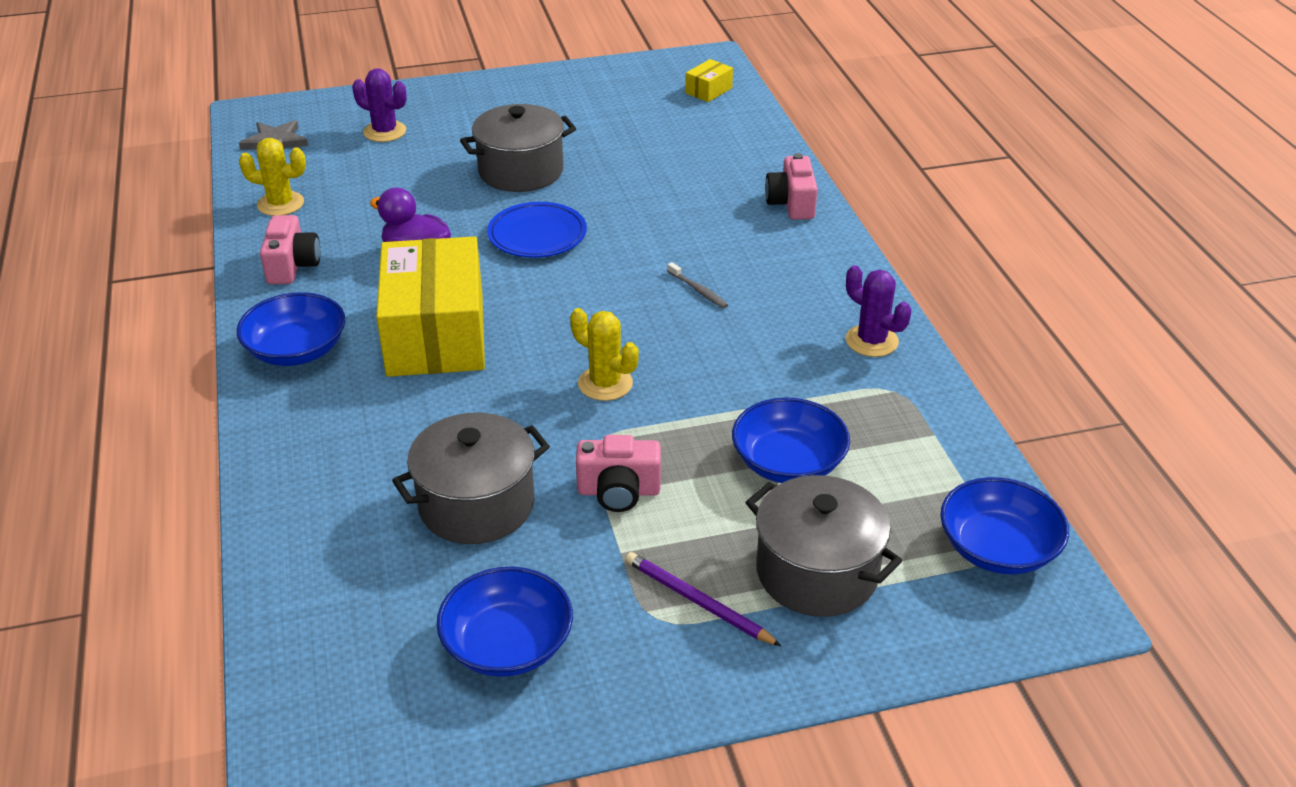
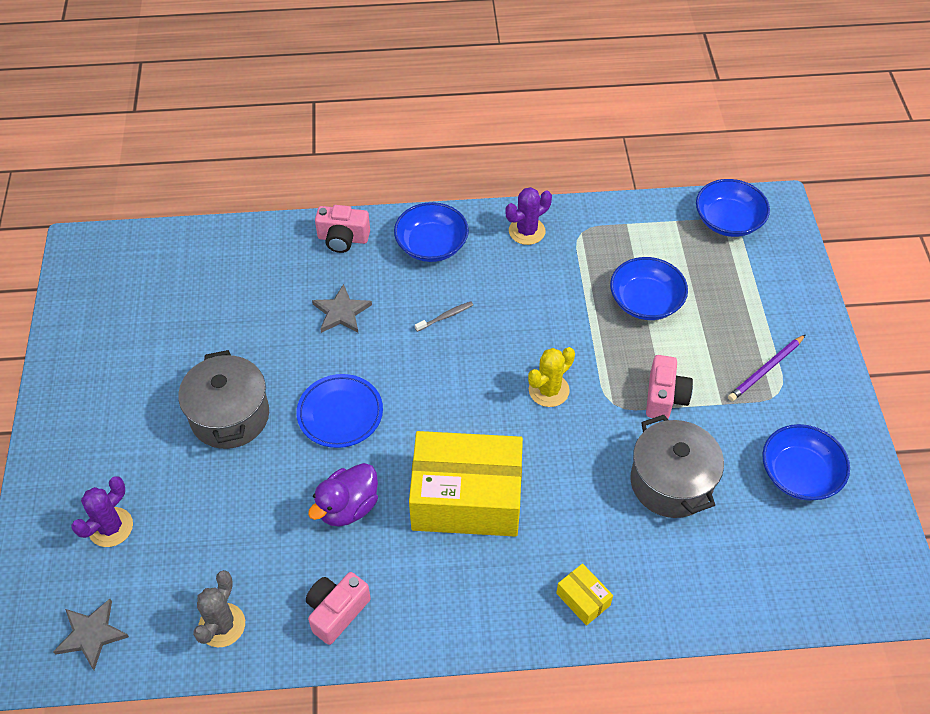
camera: 80 degrees left, 15 degrees up
(280, 204) = (222, 625): yellow cactus -> grey cactus
(292, 266) = (337, 611): pink camera -> pink camera turned 60 degrees counterclockwise
(296, 350) = (468, 605): blue bowl -> blue bowl (431, 245)
(679, 217) = (341, 312): none -> grey star
(708, 90) = (139, 258): yellow box -> yellow box (583, 599)
(817, 572) = (744, 307): grey pot -> none

